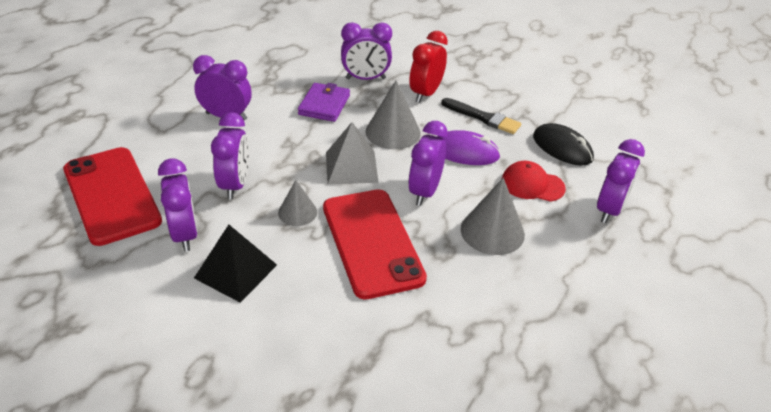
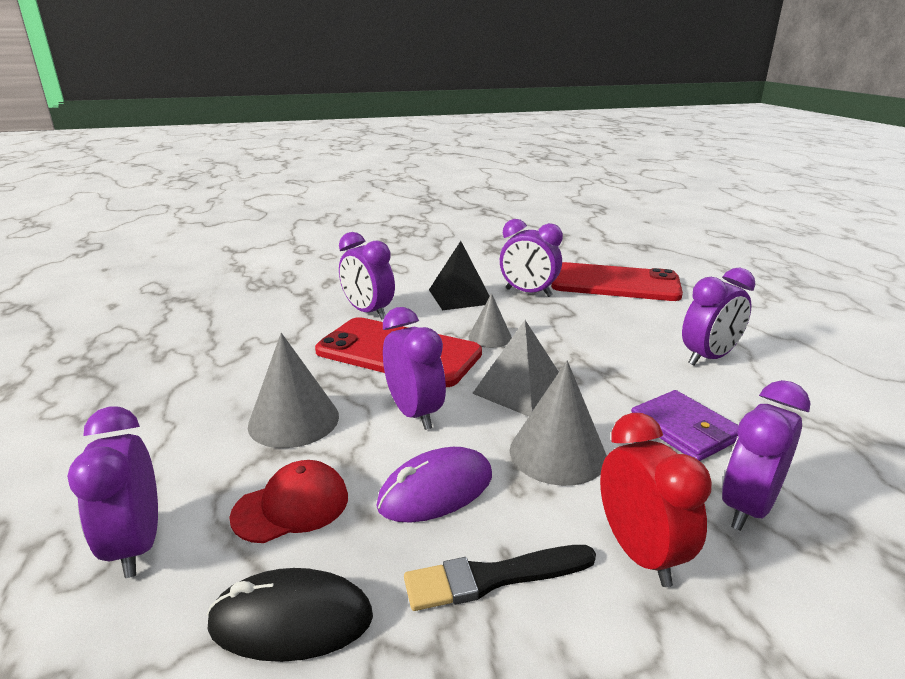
camera: 135 degrees right, 15 degrees down
(235, 185) = (569, 325): purple clock -> purple clock (368, 312)

